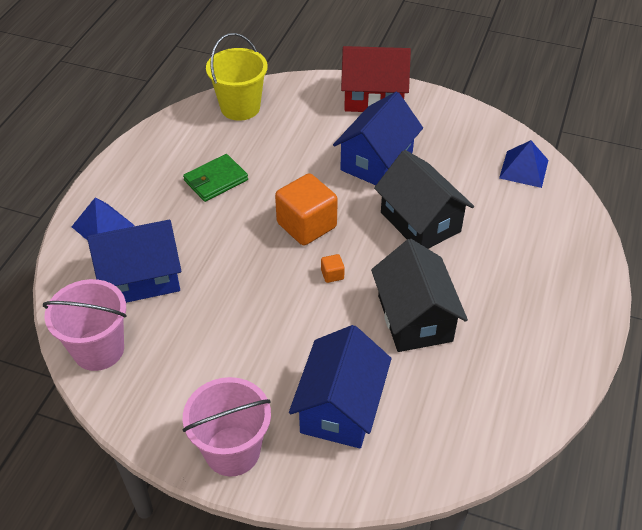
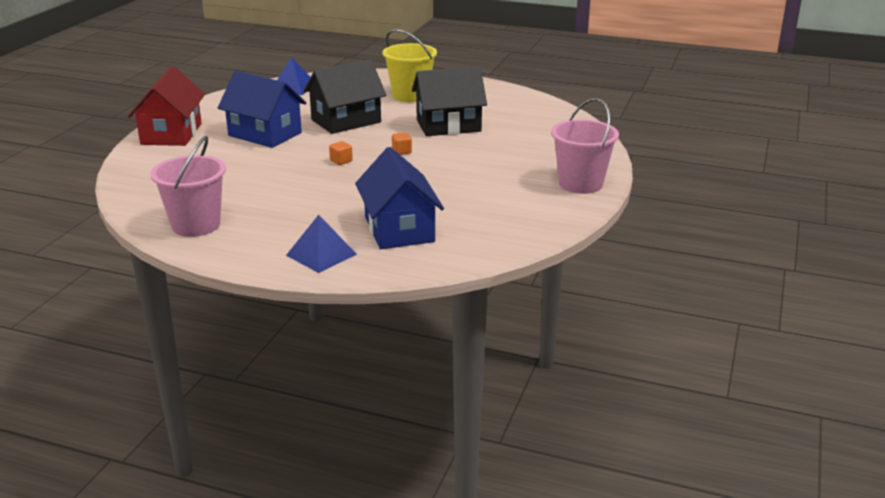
camera: 90 degrees left, 20 degrees down
(98, 349) = (488, 243): pink bucket -> pink bucket (196, 225)
(216, 180) = (267, 200): green wallet -> none
(240, 107) = (151, 192): yellow bucket -> yellow bucket (410, 96)
(306, 225) = (341, 161): orange cube -> orange cube, size x0.41
(340, 407) = (534, 149): blue house -> none

